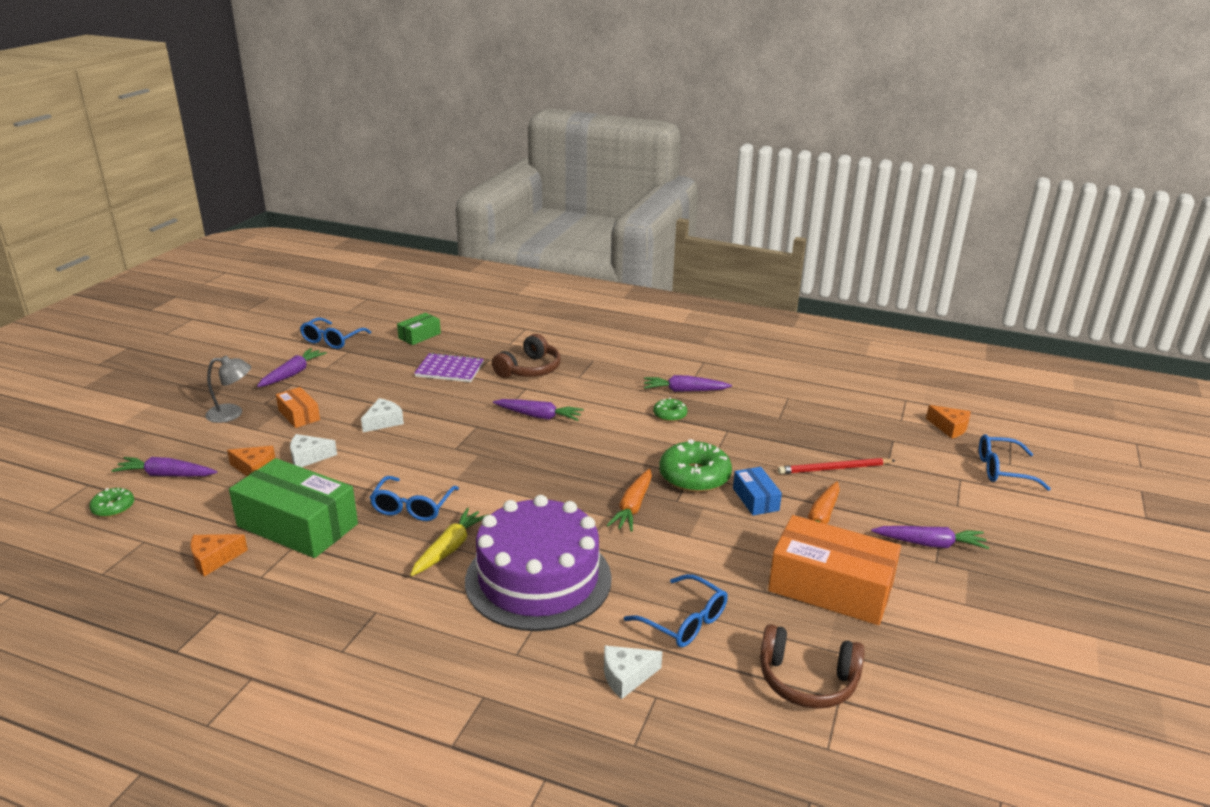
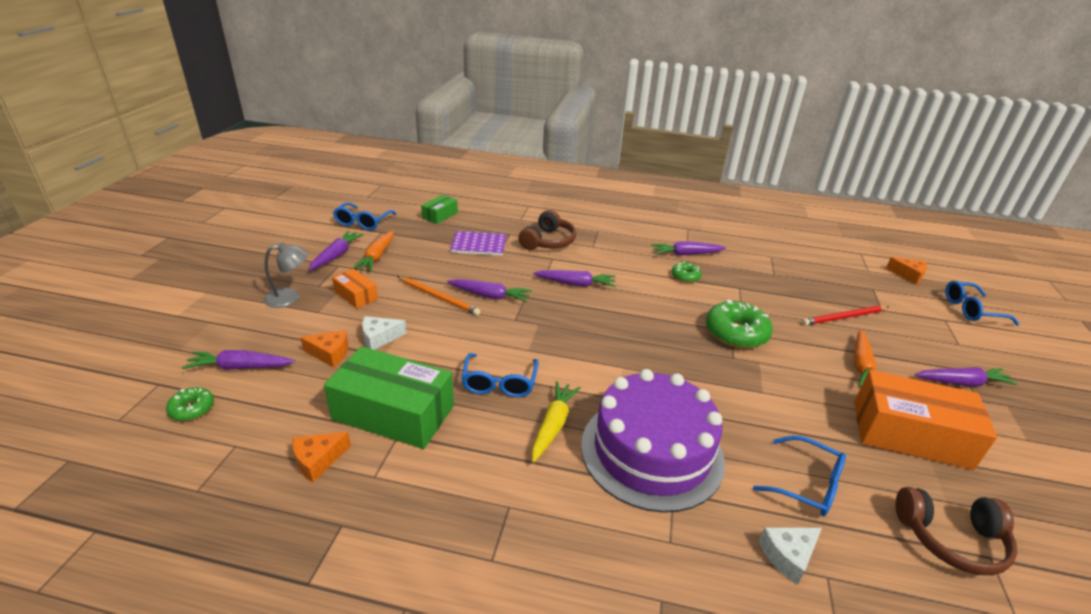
camera: 10 degrees left, 5 degrees up
(383, 422) = (438, 297): white cheese -> orange pencil
(438, 423) = (490, 296): none -> purple carrot
(633, 507) = (699, 367): orange carrot -> orange carrot (377, 257)
(755, 499) = (798, 351): blue box -> none

